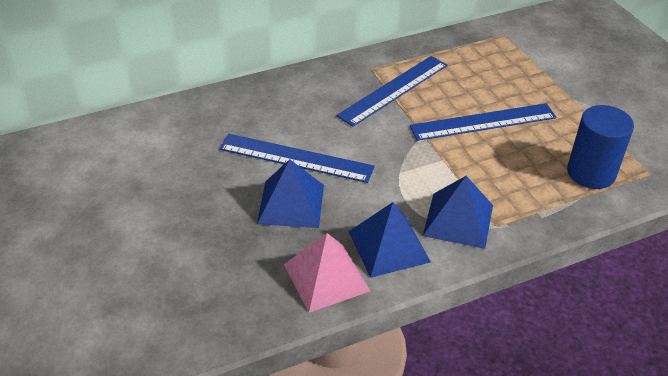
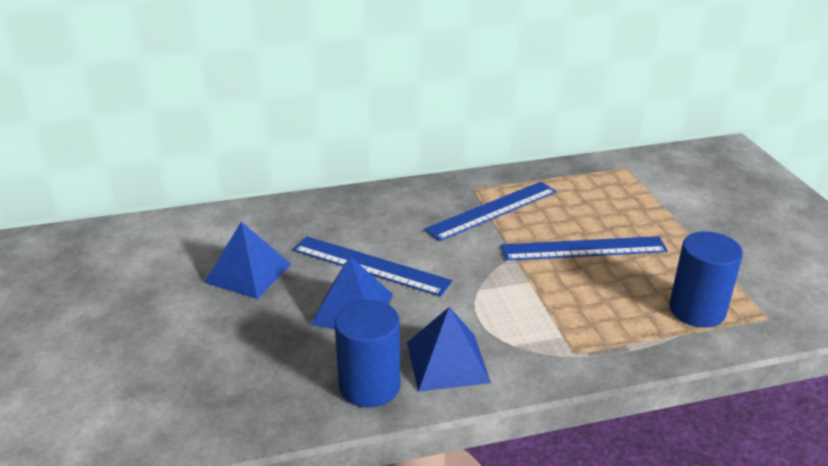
camera: 10 degrees right, 10 degrees down
(326, 277) = (369, 386): pink pyramid -> blue cylinder
(458, 220) = (532, 343): blue pyramid -> blue pyramid (248, 273)

